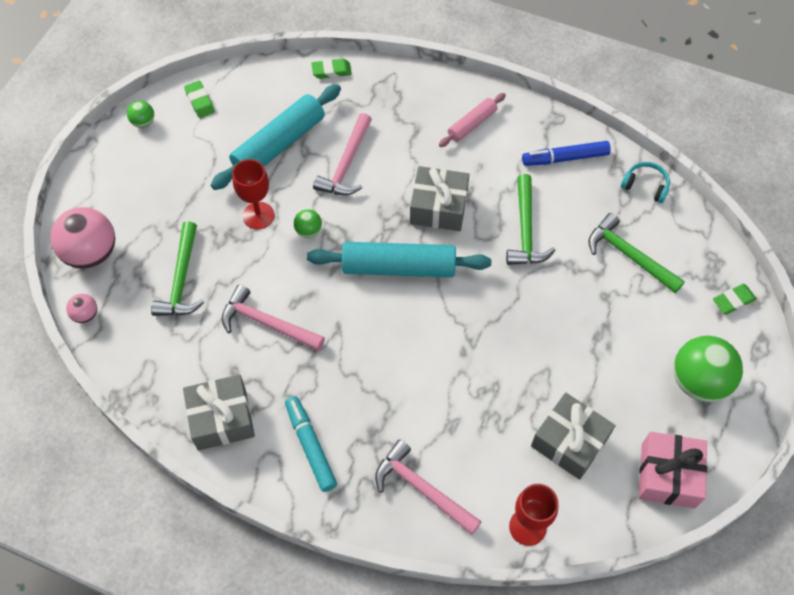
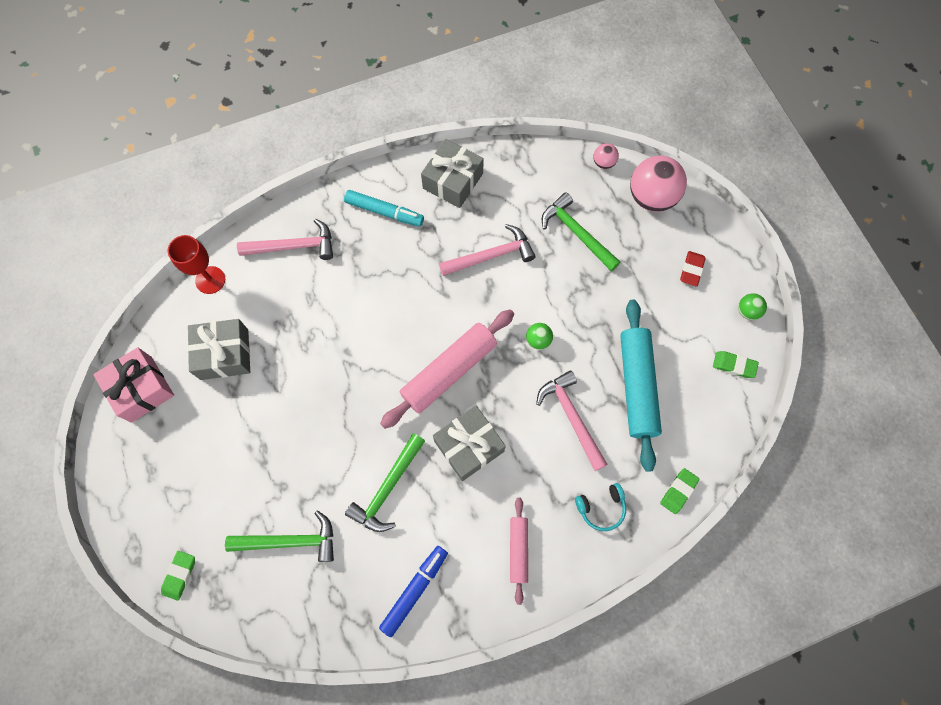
camera: 135 degrees right, 10 degrees up
(139, 179) = (691, 270): none -> red eraser
(258, 215) = (583, 319): red goblet -> none
(398, 267) = (449, 371): turquoise rolling pin -> pink rolling pin
(525, 230) = (387, 488): green hammer -> green hammer turned 105 degrees counterclockwise
(645, 186) = (327, 626): turquoise headphones -> turquoise headphones (601, 508)
(698, 381) = (164, 478): green ball -> none

